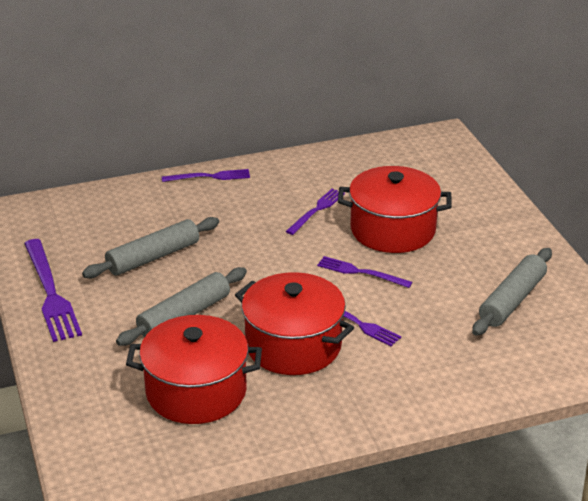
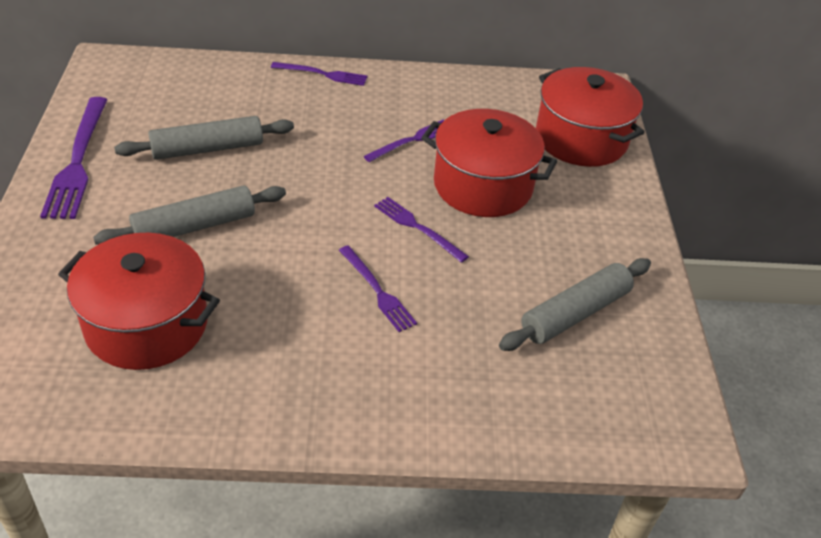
camera: 15 degrees right, 10 degrees up
(293, 345) = (289, 298): red pot -> red pot (581, 139)

